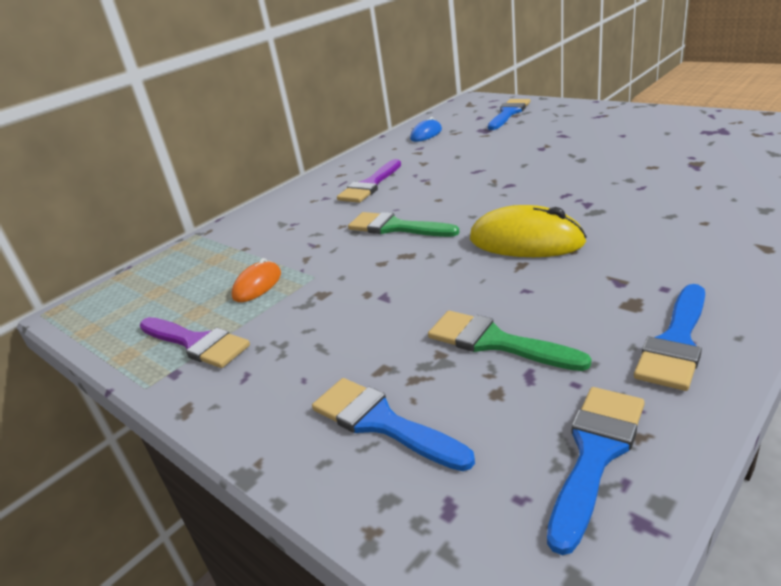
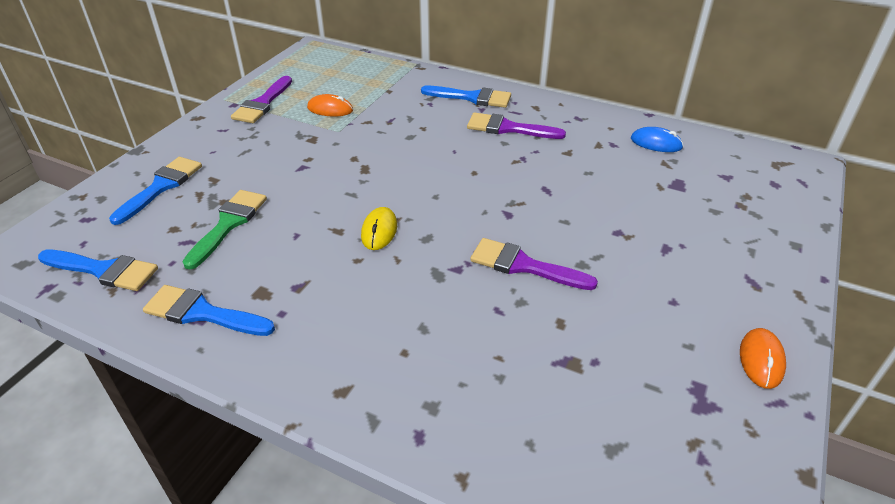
camera: 70 degrees right, 10 degrees up
(396, 227) = (415, 156): green brush -> none
(509, 113) = (746, 199): blue brush -> blue brush (472, 98)
(526, 241) = (379, 231): yellow mouse -> yellow mouse, size x0.57
(583, 178) = (523, 265): none -> purple brush
(675, 117) = (761, 360): none -> orange mouse

